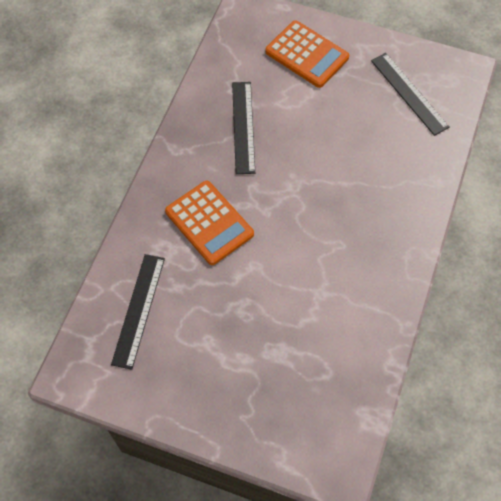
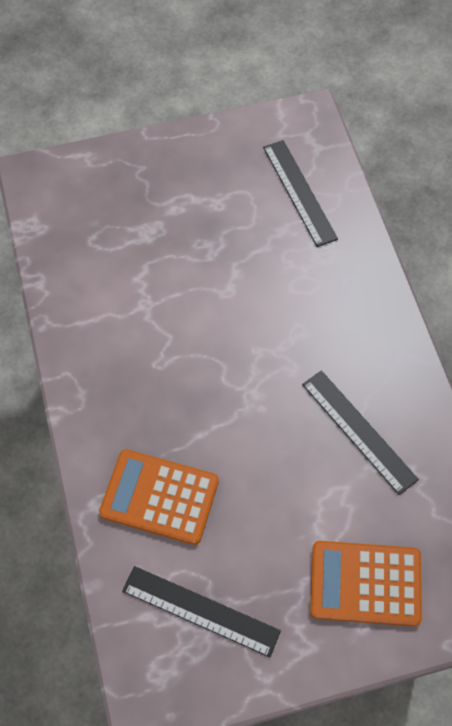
camera: 145 degrees right, 0 degrees up
(209, 223) = (304, 304): orange calculator -> orange calculator (159, 497)

